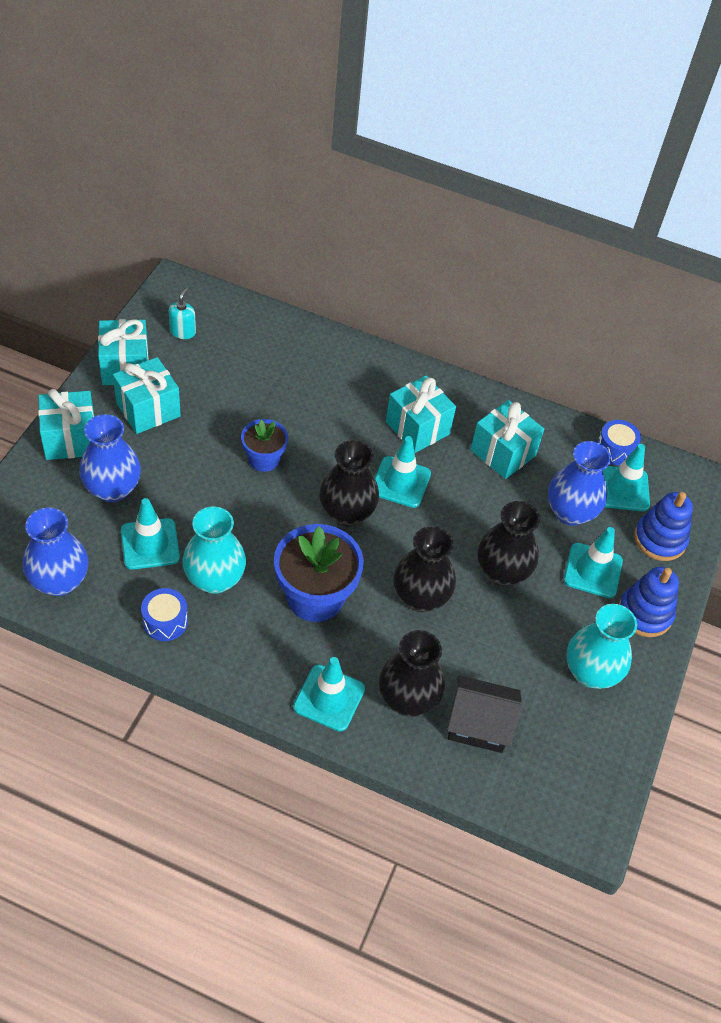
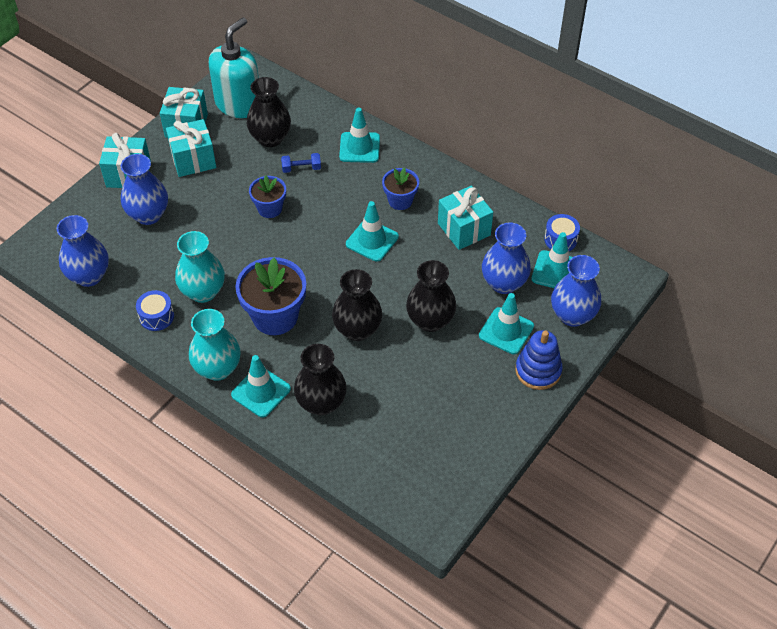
camera: 20 degrees right, 0 degrees up
(150, 544) = (163, 259): turquoise traffic cone -> turquoise traffic cone (359, 147)
(183, 331) = (238, 104): turquoise soap dispenser -> turquoise soap dispenser, size x2.37
(286, 403) = (301, 168): none -> blue dumbbell
(346, 513) = (321, 258): black vase -> black vase (270, 138)
(417, 428) = (400, 200): turquoise gift -> blue flower pot
(478, 724) = (370, 431): black house -> none
(590, 672) = (476, 408): turquoise vase -> turquoise vase (217, 368)
(659, 539) = (572, 315): blue stacking toy -> blue vase

